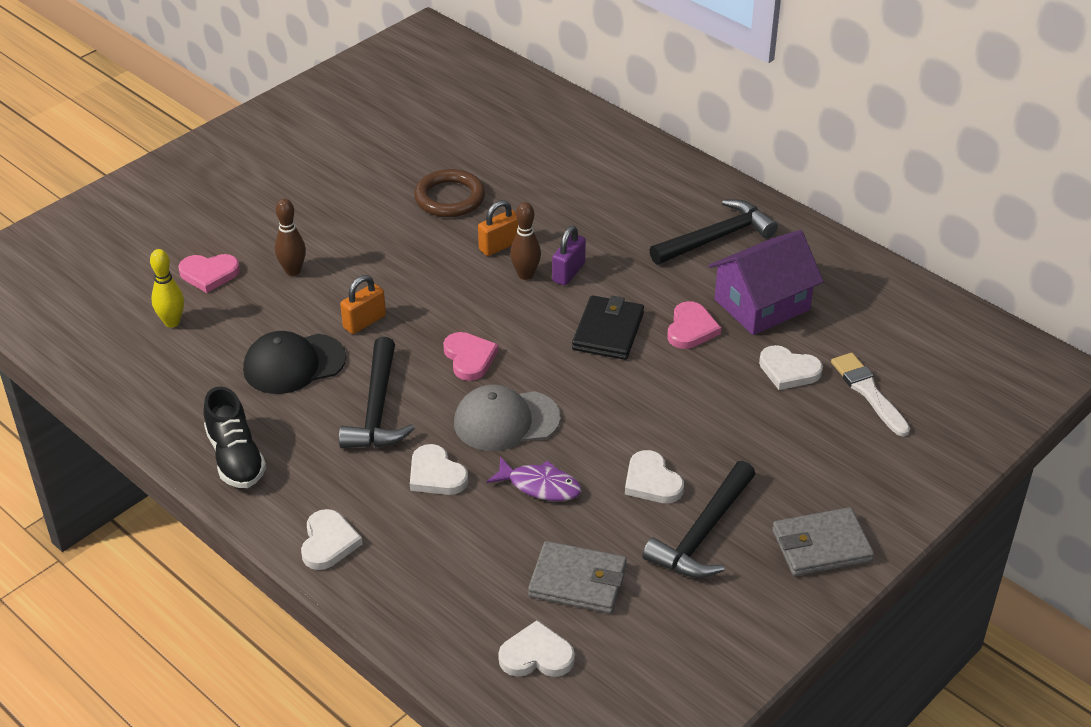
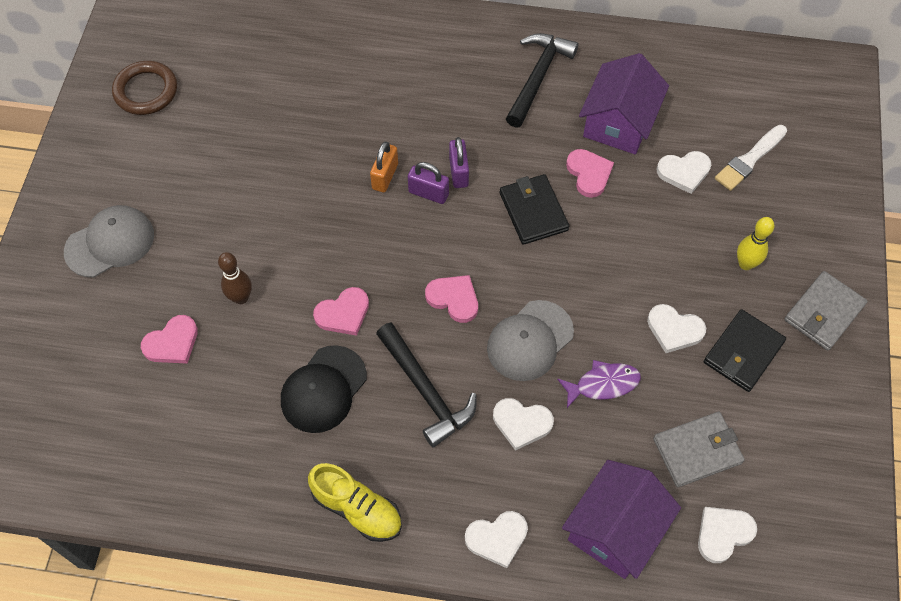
camera: 35 degrees left, 20 degrees up
(172, 322) = (185, 411): yellow bowling pin -> yellow bowling pin (745, 264)
(230, 188) = (110, 243): none -> grey cap
(235, 458) = (357, 509): black shoe -> yellow shoe
(328, 542) = (497, 538): white heart -> white heart turned 105 degrees clockwise
(364, 322) = (343, 313): orange padlock -> pink heart
(439, 595) = (615, 529): none -> purple house
(449, 198) = (305, 150): brown ring -> brown ring (146, 91)
(525, 275) = (428, 193): brown bowling pin -> purple padlock
(703, 533) = (743, 352): black hammer -> black wallet
(868, 392) = (749, 160): white brush -> white brush turned 75 degrees counterclockwise

